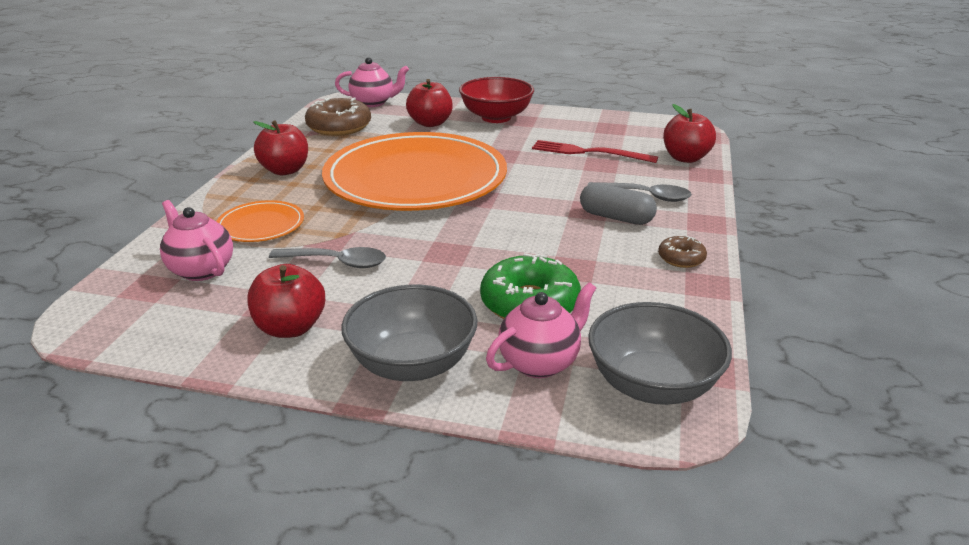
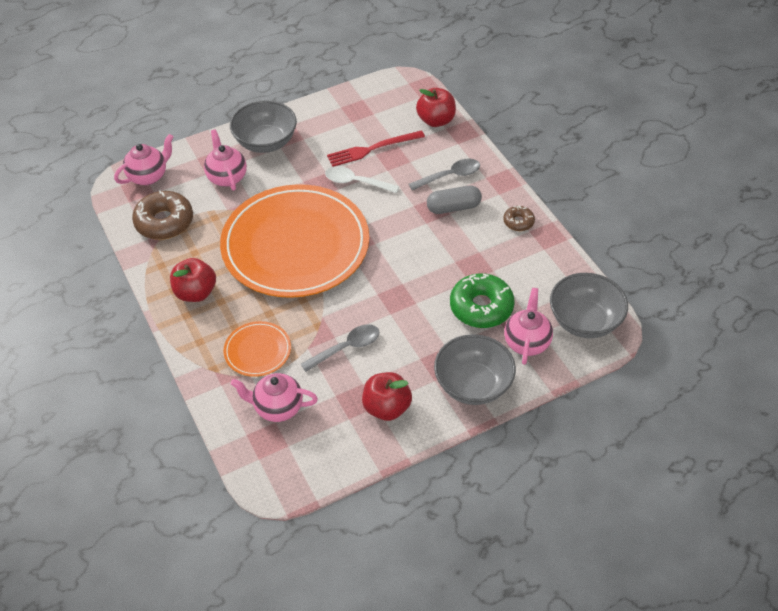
camera: 40 degrees left, 20 degrees up
(430, 123) = (227, 177): red apple -> pink teapot
(496, 117) = (266, 142): red bowl -> grey bowl
(538, 165) = (356, 182): none -> white spoon

